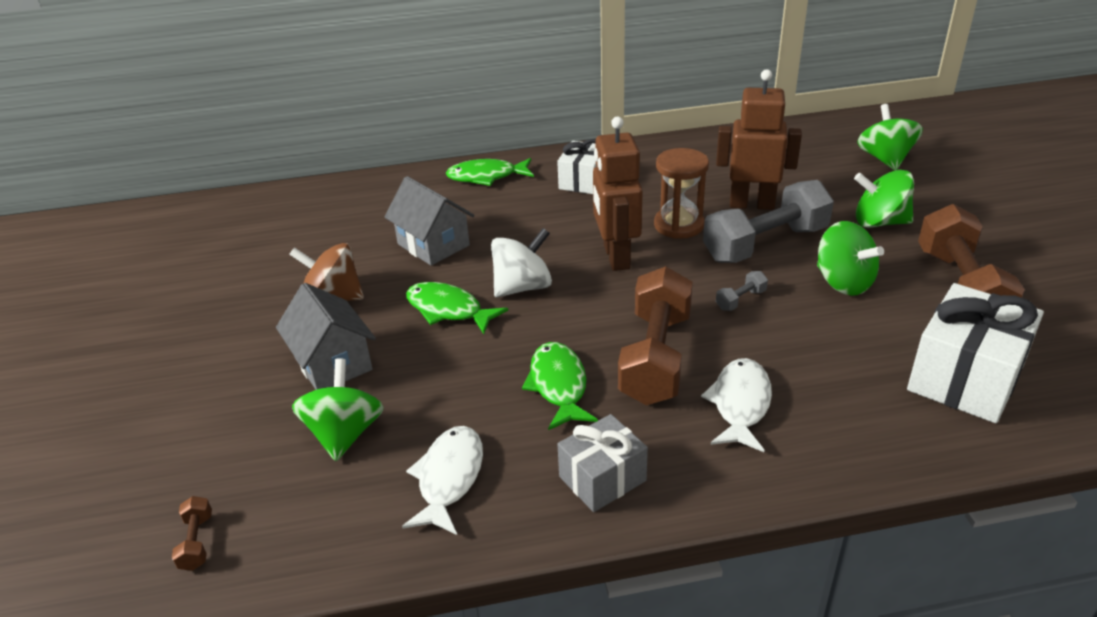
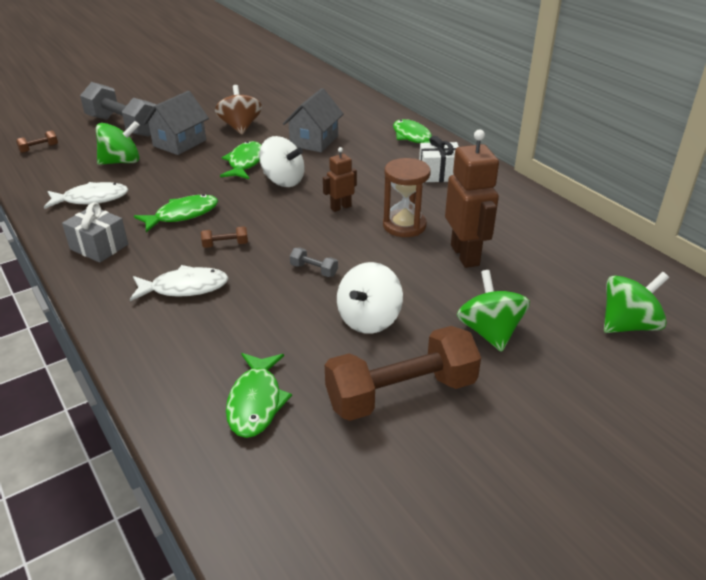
camera: 65 degrees right, 0 degrees up
(616, 257) = (340, 207): brown robot -> brown robot, size x0.54
(655, 357) = (225, 245): brown dumbbell -> brown dumbbell, size x0.40
(765, 244) = (404, 271): grey dumbbell -> grey dumbbell (123, 126)
(843, 282) = (369, 319): green spinning top -> white spinning top
(965, 378) = (256, 402): white gift -> green fish

